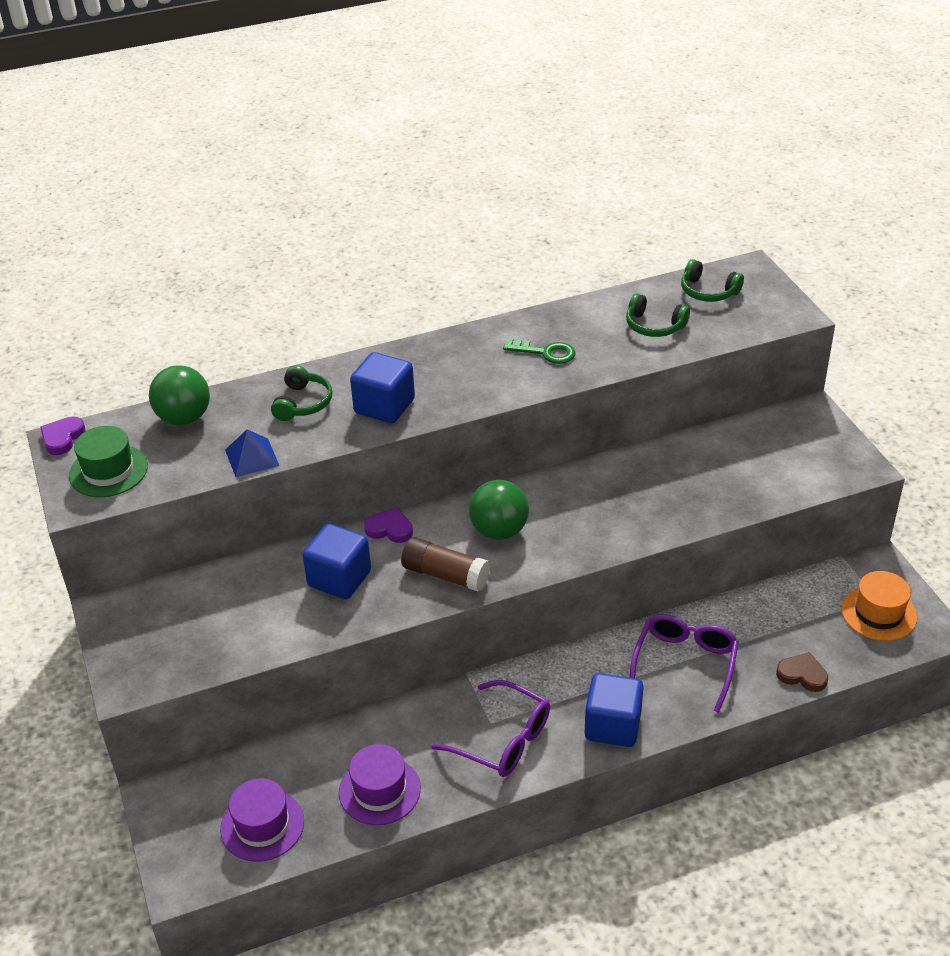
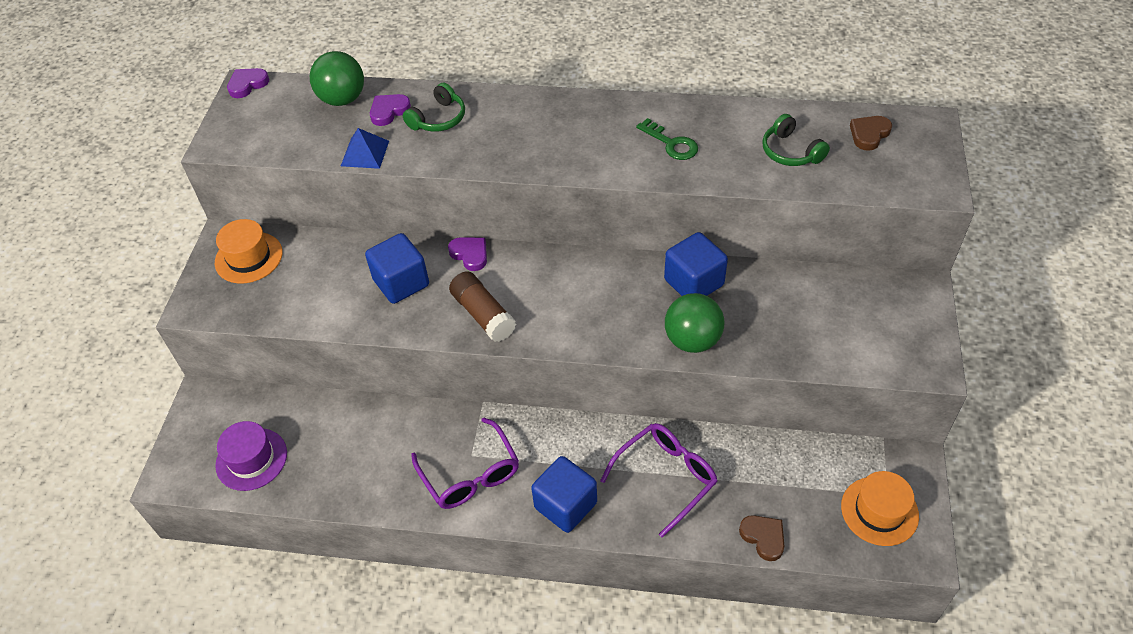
camera: 30 degrees right, 10 degrees up
(108, 471) = (257, 125): green hat -> none
(152, 617) = (248, 257): none -> orange hat
(244, 413) = (389, 111): none -> purple heart
(379, 790) = (350, 472): purple hat -> none
(384, 406) = (499, 145): blue cube -> blue cube (694, 282)
(499, 531) = (554, 293): green ball -> green ball (692, 340)
(708, 291) = (869, 134): green headphones -> brown heart

